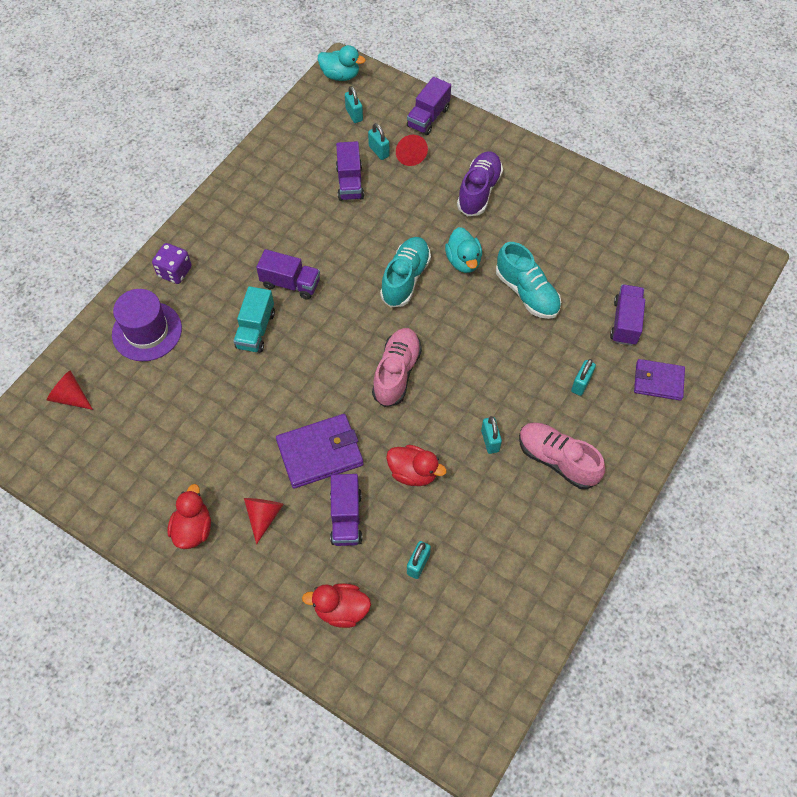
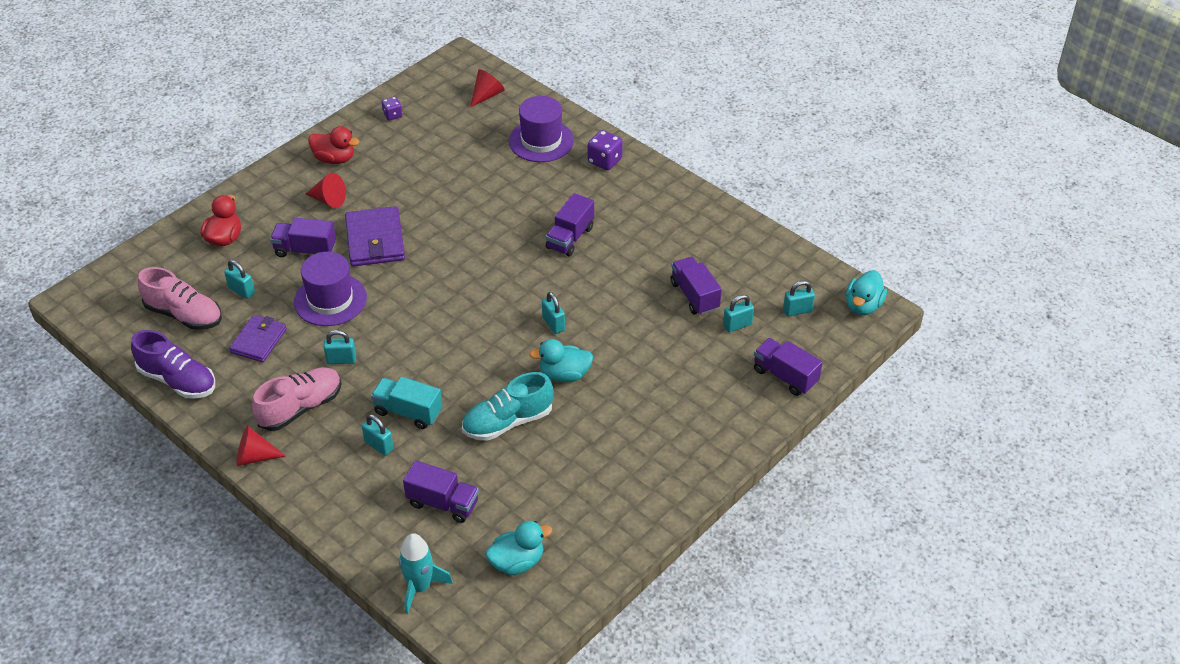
camera: 100 degrees right, 15 degrees down
(110, 486) = (392, 115): none -> purple dice
(256, 330) = (522, 209): turquoise truck -> turquoise truck (408, 412)
(350, 182) = (694, 296): purple truck -> purple truck turned 60 degrees clockwise
(396, 373) = (441, 302): pink shoe -> pink shoe (184, 315)
(405, 278) = (553, 324): turquoise shoe -> turquoise padlock
(410, 155) = (727, 351): red cone -> red cone (254, 457)
(413, 472) = (330, 300): red duck -> purple hat
(479, 191) = (661, 405): purple shoe -> purple shoe (178, 380)
(658, 381) = (358, 515): purple wallet -> purple wallet (258, 340)
(662, 261) = (517, 562): none -> turquoise duck
(709, 321) = (420, 587): none -> turquoise rocket

